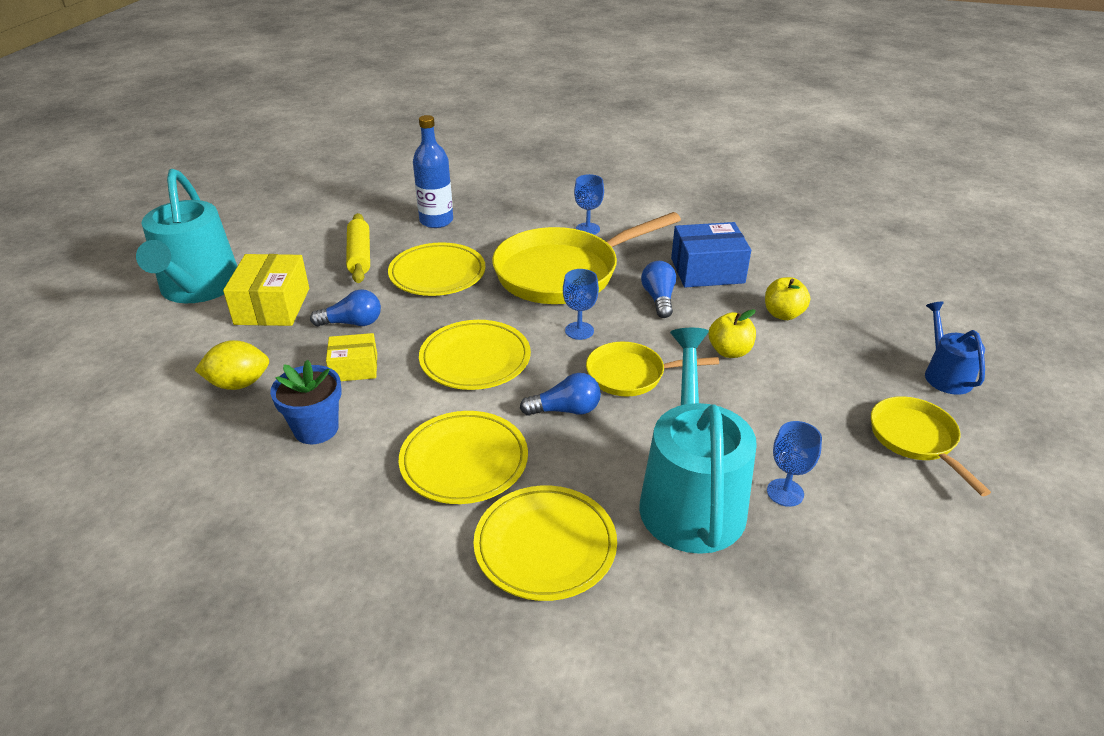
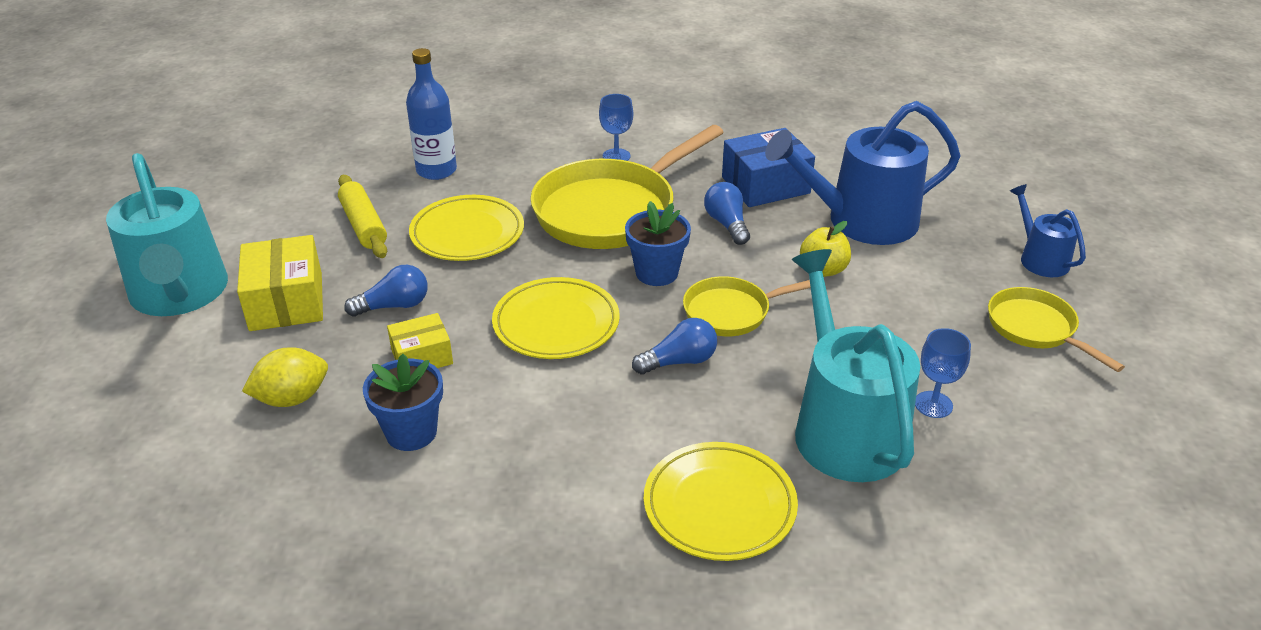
camera: 15 degrees left, 0 degrees up
(464, 461) = (595, 436): yellow plate -> none
(579, 331) = (657, 273): blue goblet -> blue flower pot
(783, 314) = (862, 221): yellow apple -> blue watering can

